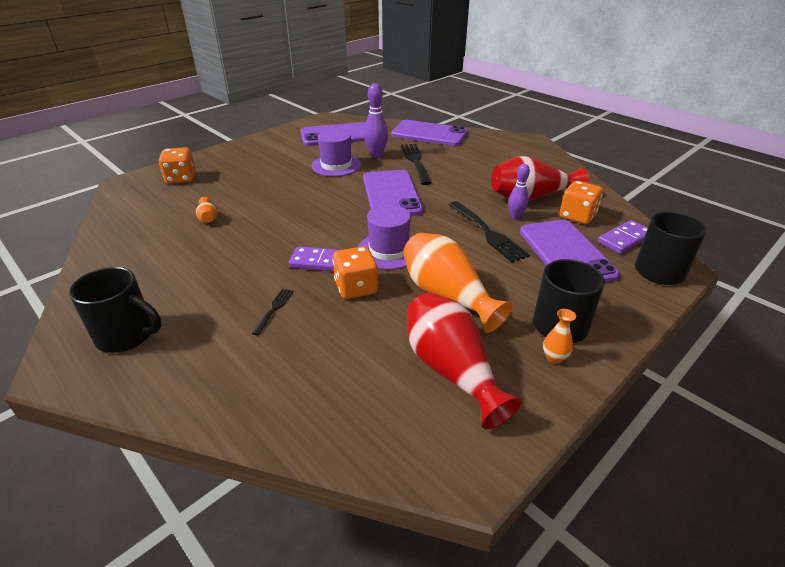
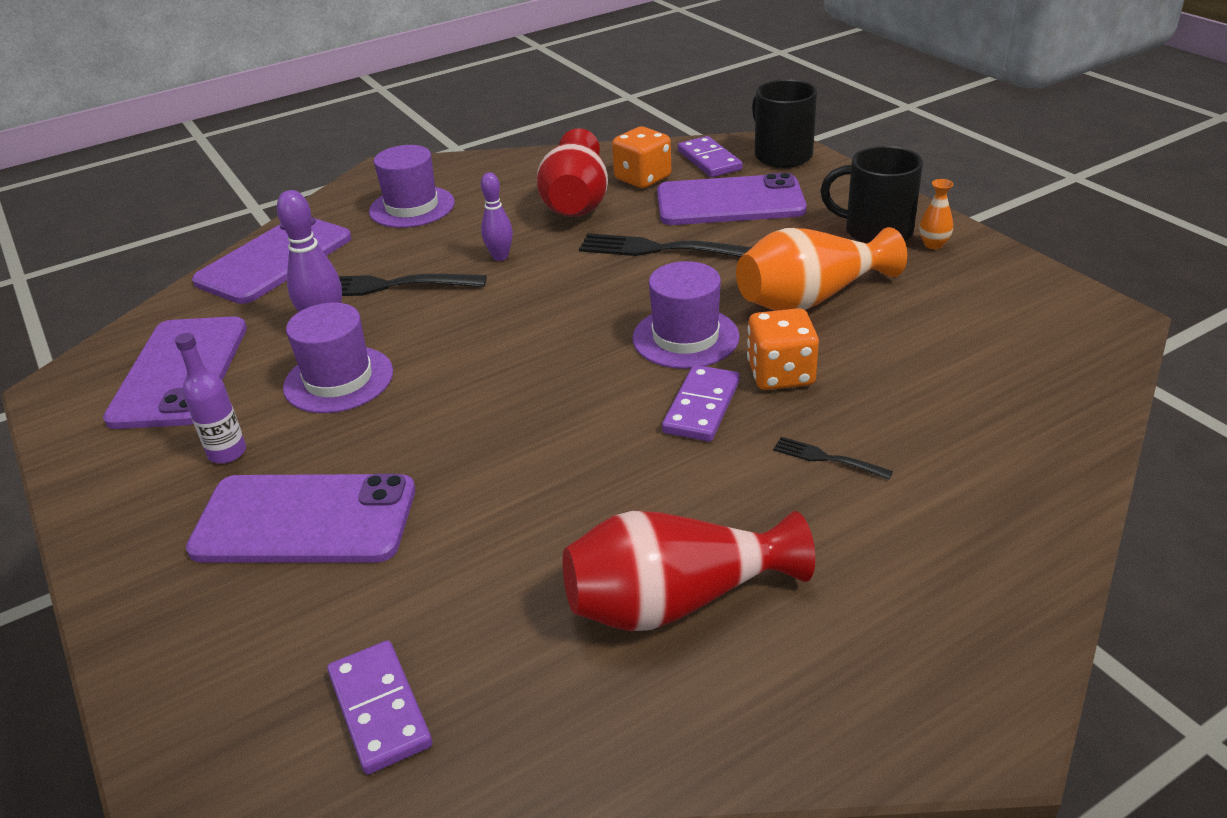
camera: 75 degrees left, 0 degrees up
(127, 335) = (888, 640): black mug -> none
(138, 209) = (380, 709): none -> purple domino
(181, 178) = (240, 640): orange dice -> none
(208, 218) = (483, 566): orange vase -> none
(285, 154) = (227, 453): none -> purple bottle
(391, 194) = (501, 322): purple phone -> purple phone (304, 520)
(452, 370) = (959, 312): red vase -> red vase (676, 601)
(486, 232) = (661, 249): black fork -> black fork turned 150 degrees counterclockwise
(496, 154) = (412, 207): none -> purple hat
(515, 217) = (626, 221): purple bowling pin -> purple bowling pin (500, 257)

